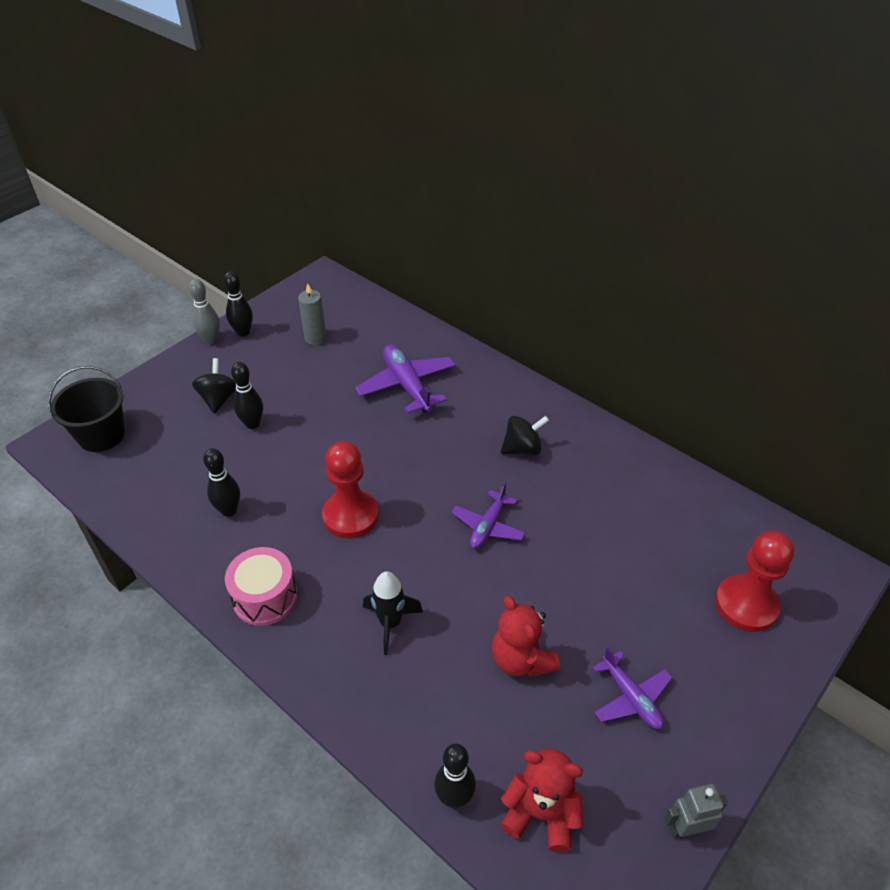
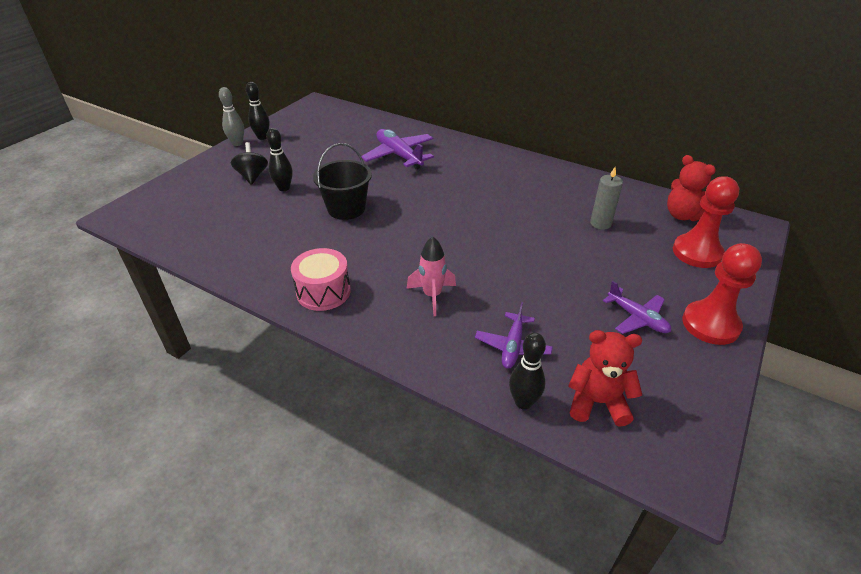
camera: 10 degrees left, 5 degrees down
(101, 435) = (159, 206): black bucket -> black bucket (346, 209)
(229, 510) = (278, 241): black bowling pin -> none
(315, 338) = (320, 136): grey candle -> grey candle (600, 223)
(350, 515) = (379, 234): red pawn -> red pawn (710, 324)
(390, 623) = (432, 296): black rocket -> pink rocket
(488, 526) = (488, 229): purple plane -> purple plane (512, 346)
(521, 659) = (544, 305): red teddy bear -> red teddy bear (682, 215)
(522, 449) = (498, 182): black spinning top -> none
(686, 828) = (714, 395): grey robot -> none

